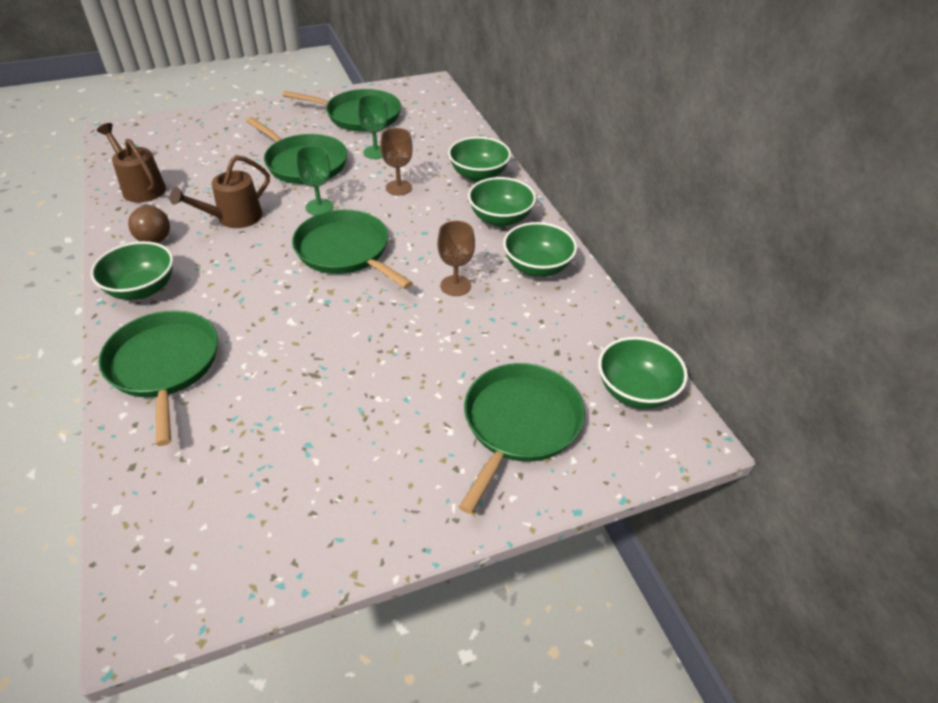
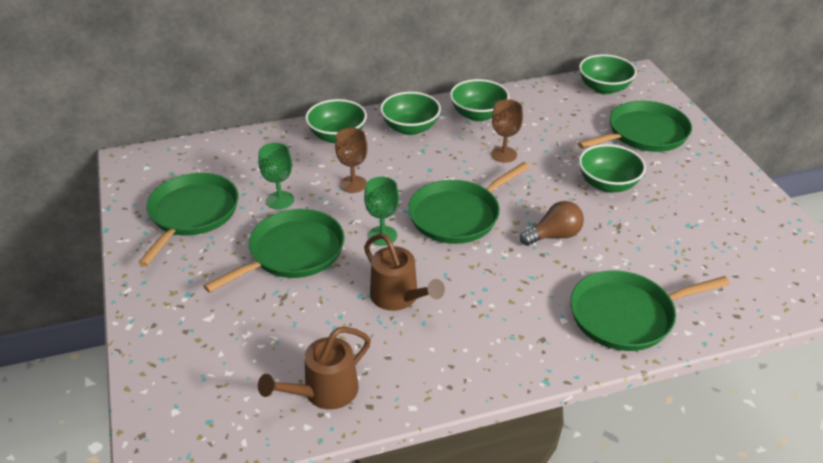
camera: 85 degrees left, 5 degrees down
(142, 289) = (522, 351): green bowl -> green bowl (608, 184)
(153, 235) = (427, 360): brown light bulb -> brown light bulb (554, 236)
(519, 424) = (644, 134): green pan -> green pan turned 120 degrees clockwise

